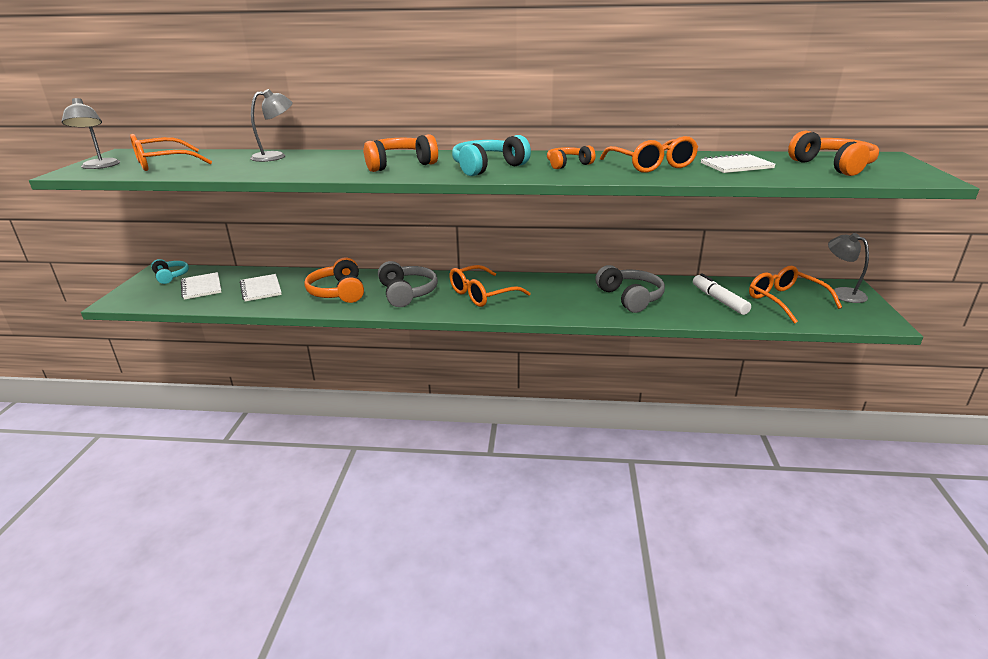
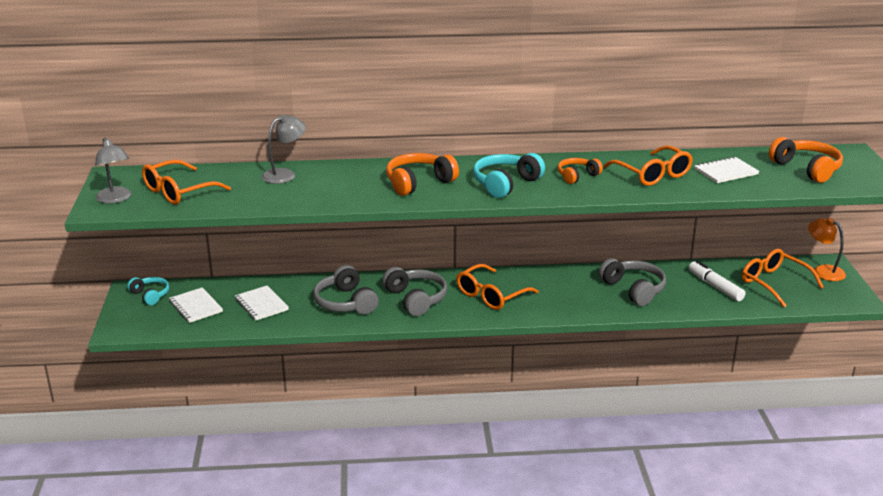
camera: 10 degrees left, 0 degrees up
(338, 292) = (345, 303): orange headphones -> grey headphones
(841, 293) = (823, 270): grey lamp -> orange lamp

